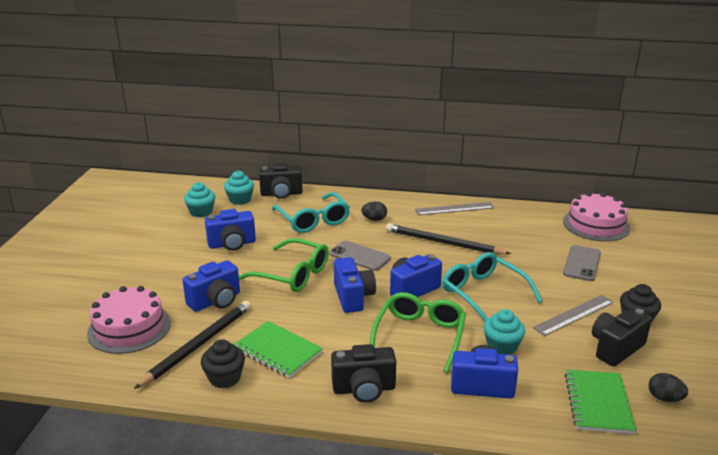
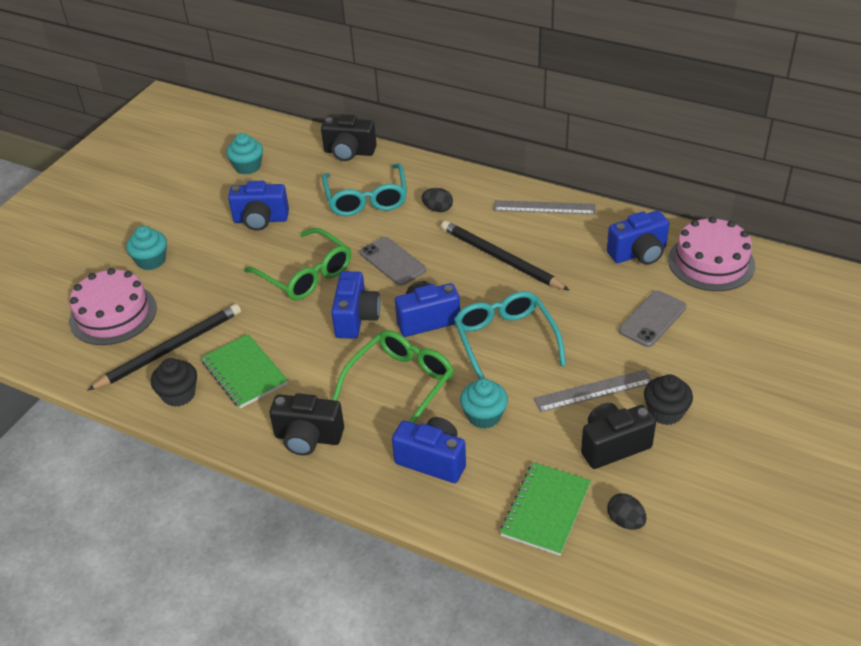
camera: 20 degrees right, 15 degrees up
(215, 301) = (210, 296): blue camera -> blue camera (638, 253)
(240, 199) = (298, 154): turquoise cupcake -> turquoise cupcake (151, 260)

